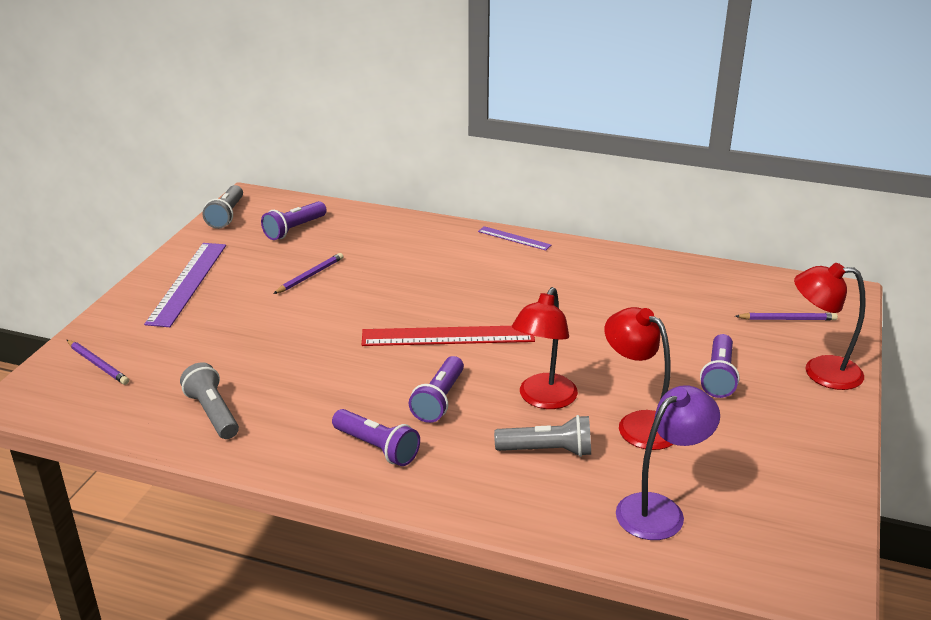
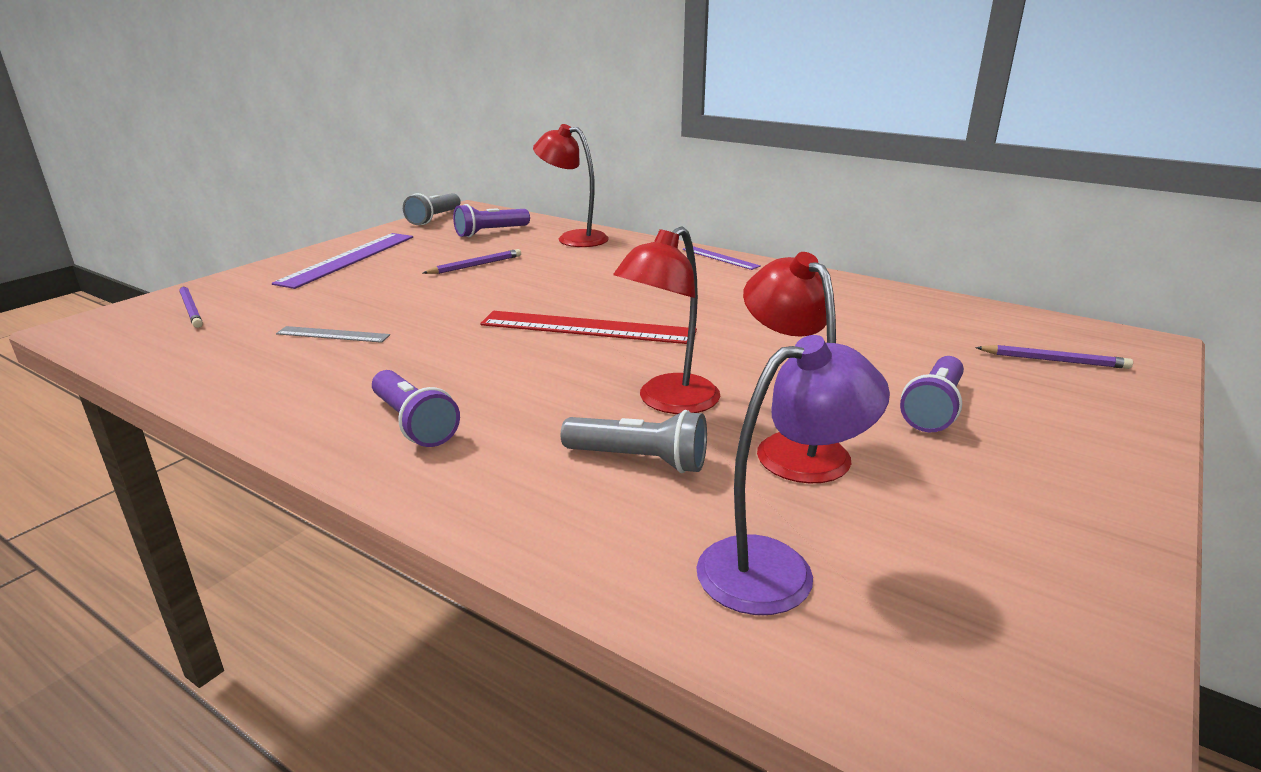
camera: 15 degrees right, 5 degrees down
(212, 413) = (258, 363): grey flashlight -> none
(248, 374) = (333, 334): none -> grey ruler
(439, 400) = (531, 385): purple flashlight -> none
(820, 372) = (1099, 423): red lamp -> red lamp (573, 238)

